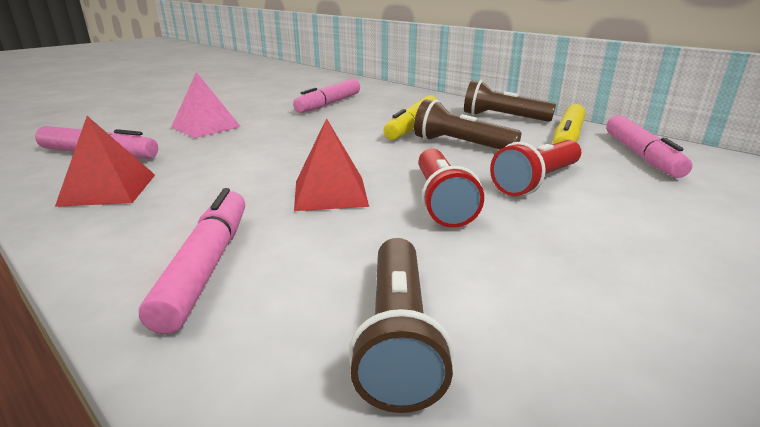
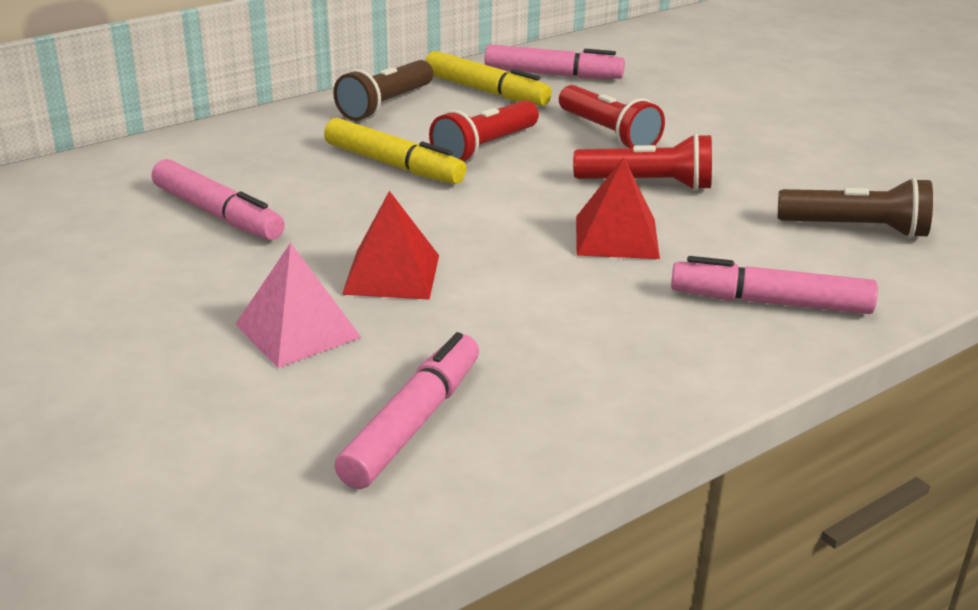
camera: 80 degrees left, 5 degrees up
(108, 189) = (574, 387): red pyramid -> red pyramid (391, 274)
(461, 145) = (485, 148): brown flashlight -> red flashlight

